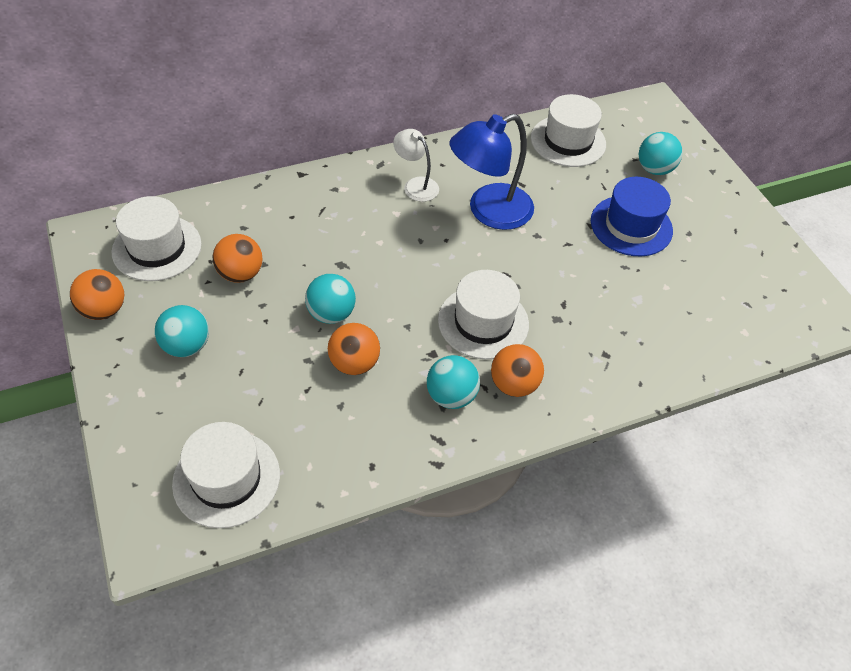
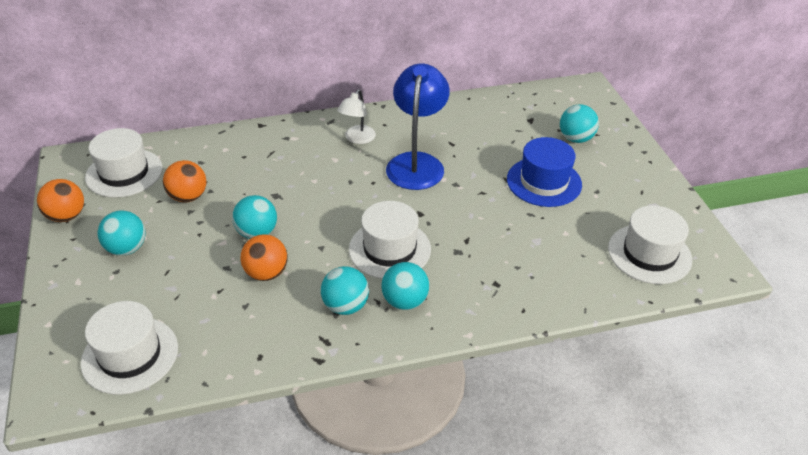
camera: 10 degrees right, 10 degrees down
(416, 185) = (357, 139): white lamp -> white lamp turned 120 degrees counterclockwise
(489, 211) = (416, 163): blue lamp -> blue lamp turned 120 degrees clockwise
(513, 384) = (405, 301): orange ball -> turquoise ball
(568, 141) = (501, 112): white hat -> white hat (649, 254)

